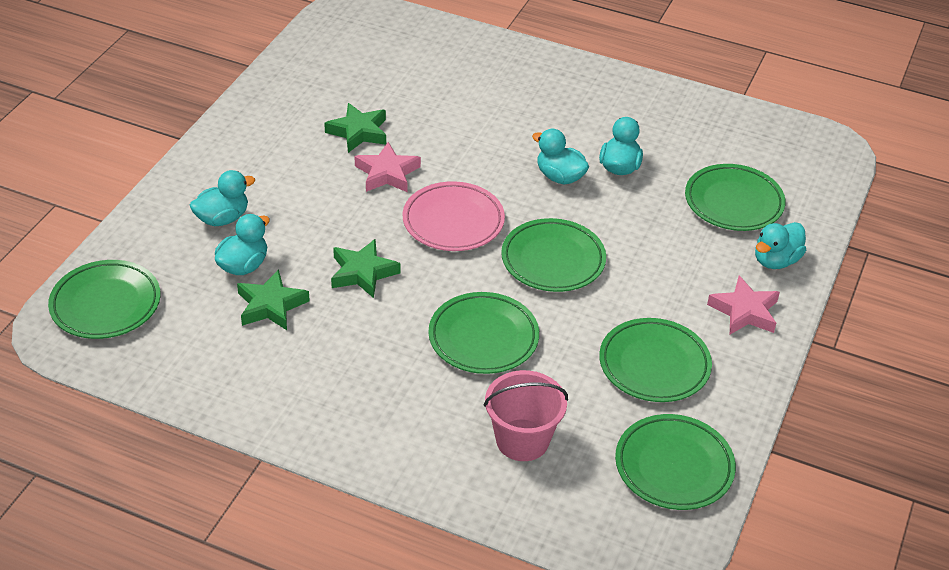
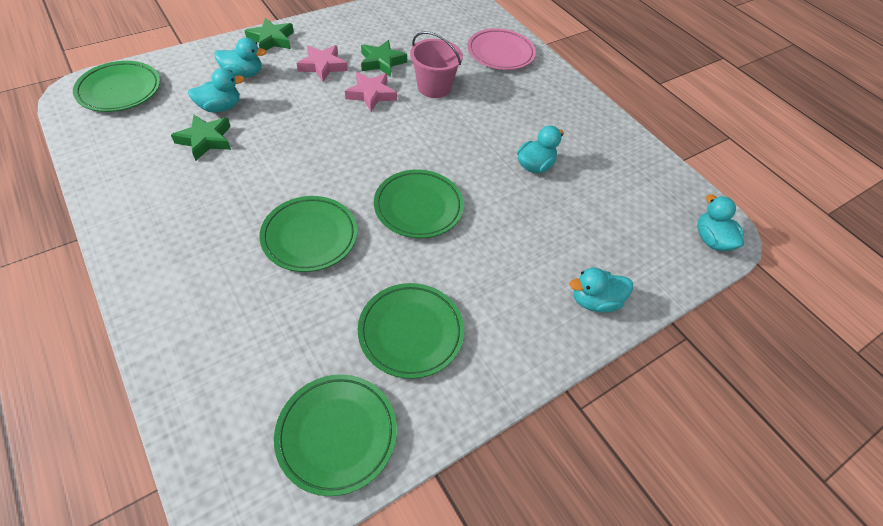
camera: 30 degrees right, 10 degrees up
(363, 273) = (284, 149): green star -> green star (271, 40)
(453, 221) = (379, 145): pink plate -> pink plate (500, 53)
(522, 440) = (249, 333): pink bucket -> pink bucket (434, 87)
(560, 177) = (484, 151): turquoise duck -> turquoise duck (711, 240)
(733, 202) = (600, 235): green plate -> none
(744, 311) = (528, 329): pink star -> pink star (322, 66)

